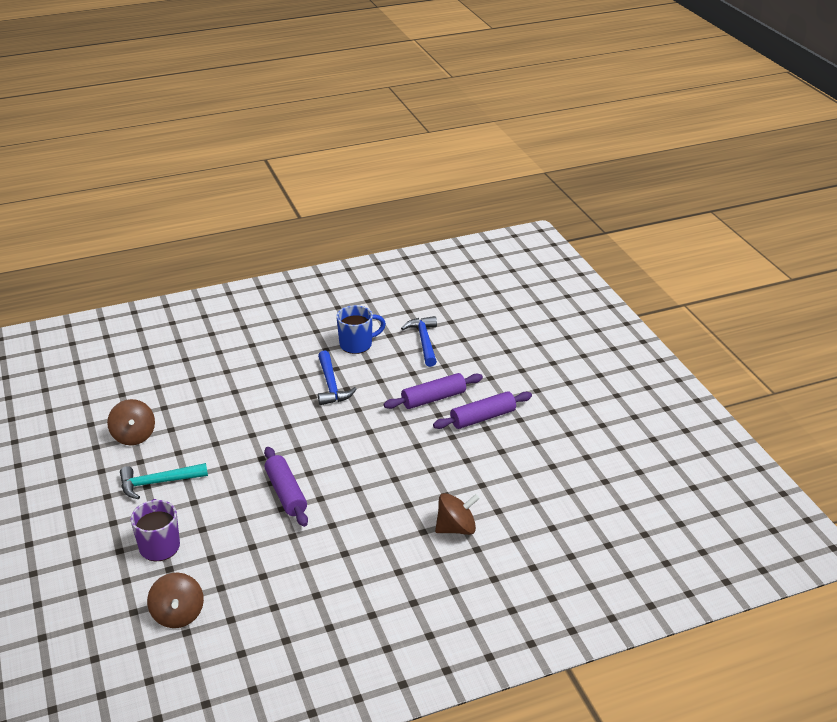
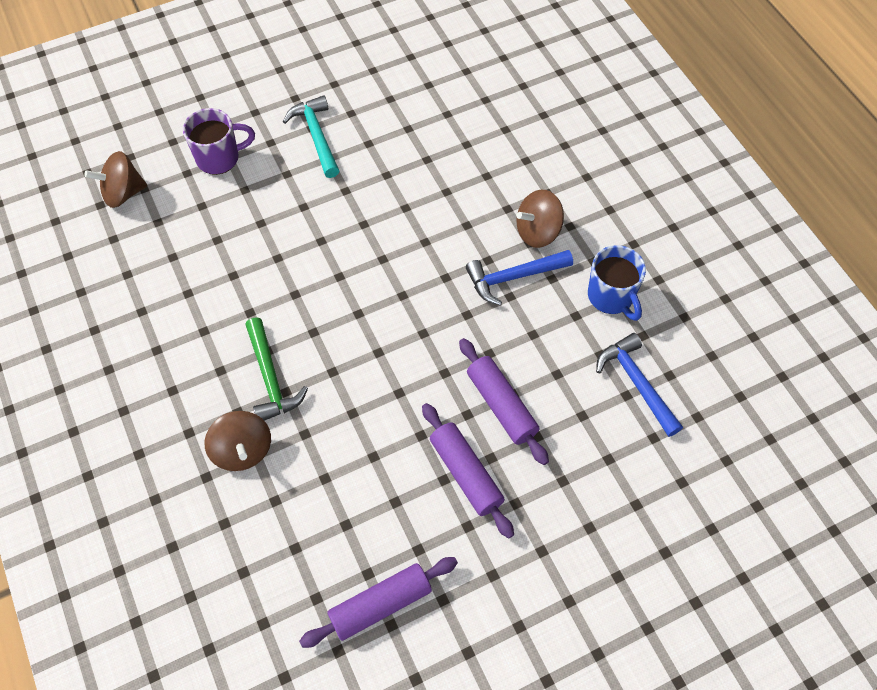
camera: 85 degrees right, 25 degrees up
(134, 436) = (393, 98): brown spinning top -> brown spinning top (537, 232)
(286, 493) = (303, 258): purple rolling pin -> purple rolling pin (380, 605)
(395, 512) = (270, 378): none -> green hammer
(424, 341) = (636, 383): blue hammer -> blue hammer turned 105 degrees counterclockwise

